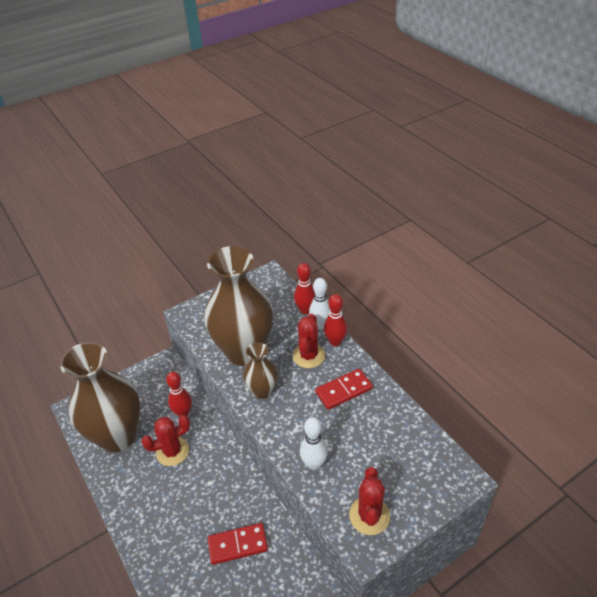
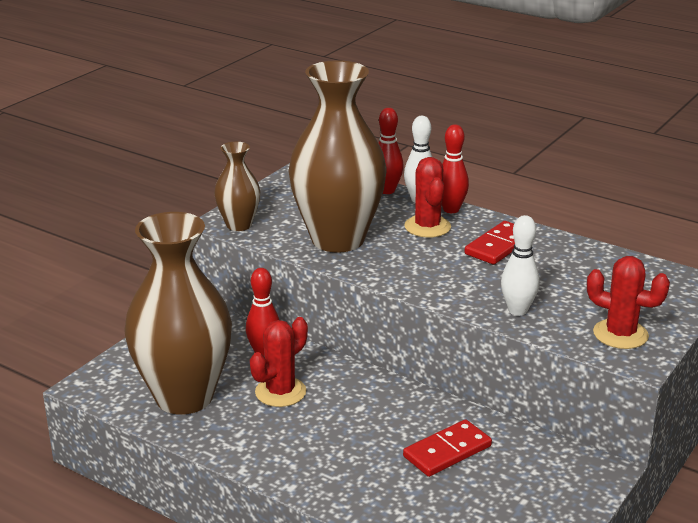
camera: 25 degrees left, 15 degrees down
(262, 391) = (395, 267): brown vase -> brown vase (239, 225)
(369, 516) = (620, 334): red cactus -> red cactus turned 45 degrees counterclockwise

